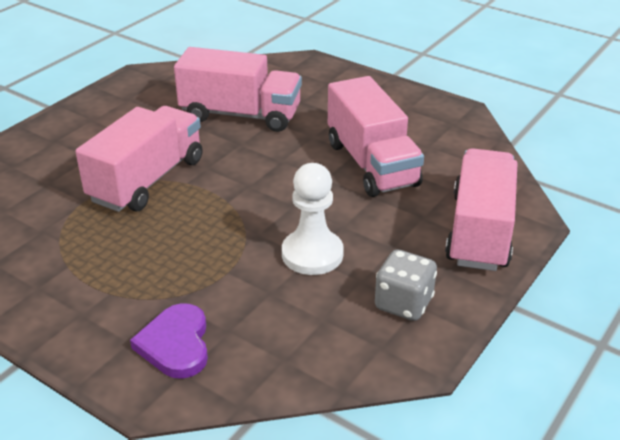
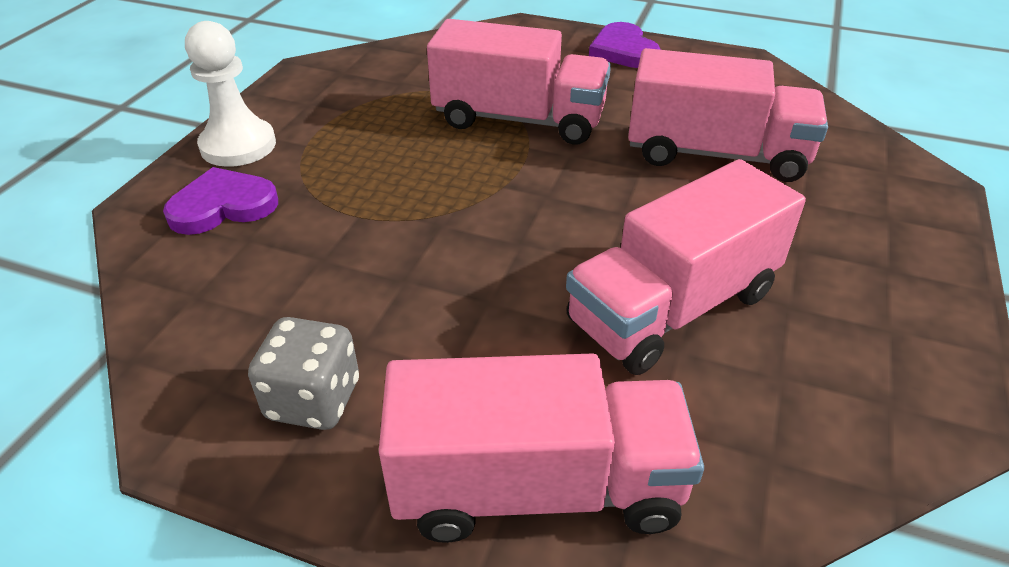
camera: 75 degrees right, 5 degrees up
(82, 116) = (623, 50): none -> purple heart
(240, 115) = (716, 154): pink truck -> pink truck turned 75 degrees counterclockwise
(312, 254) = (410, 282): white pawn -> white pawn (238, 145)

